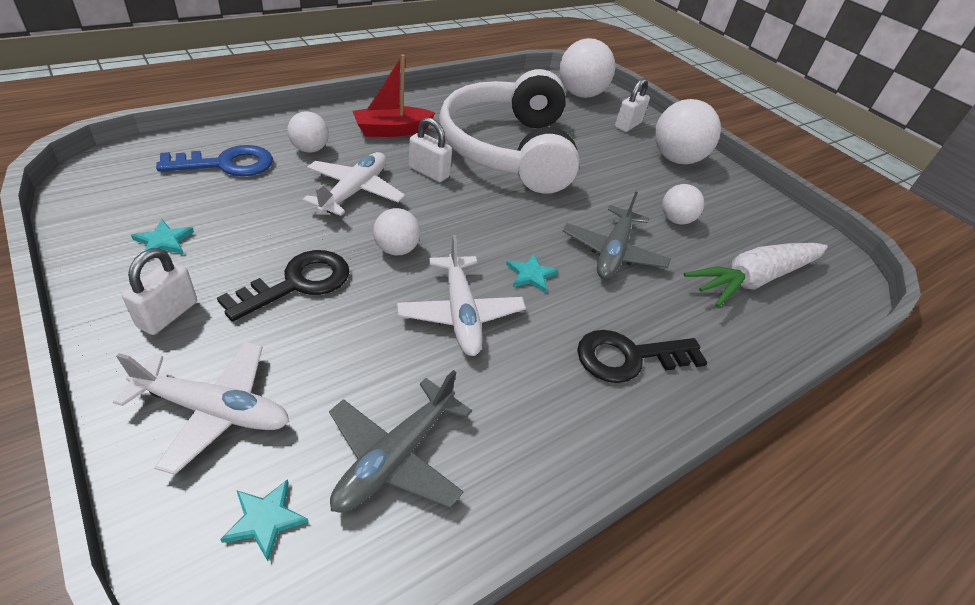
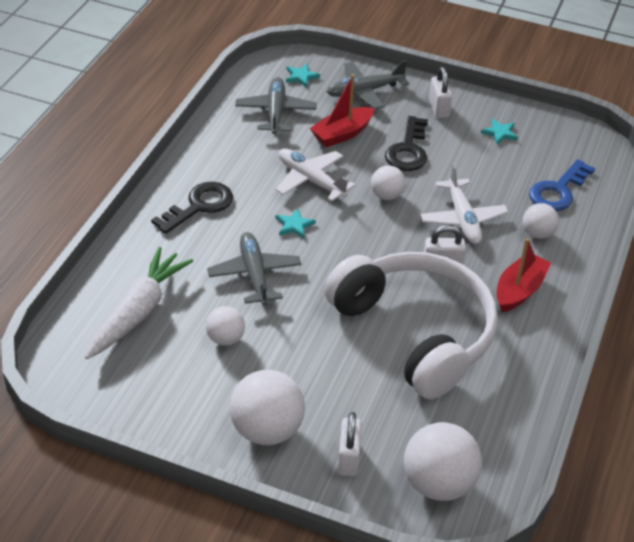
camera: 150 degrees right, 0 degrees up
(214, 410) = (364, 91): white plane -> grey plane
(346, 354) = (342, 134): none -> red boat

